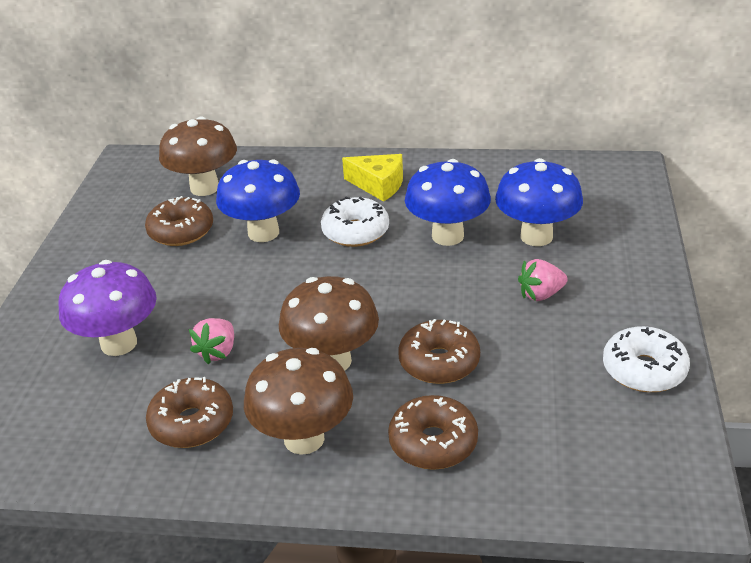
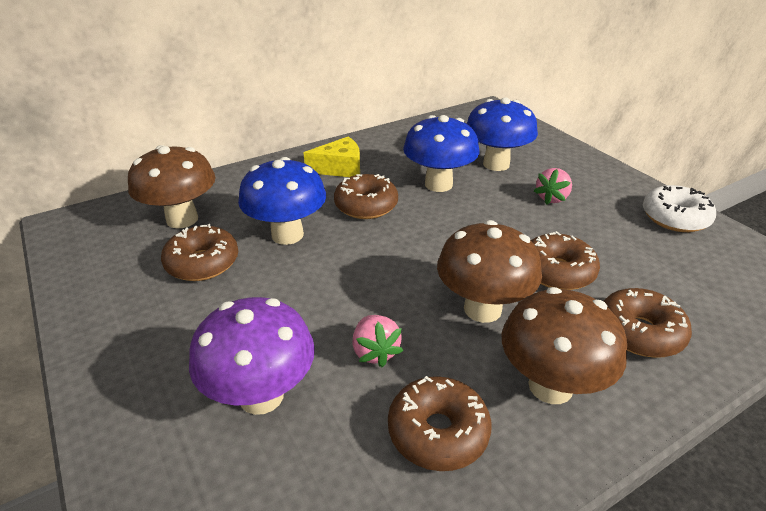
camera: 40 degrees left, 0 degrees up
(355, 232) = (366, 206): white donut -> brown donut

